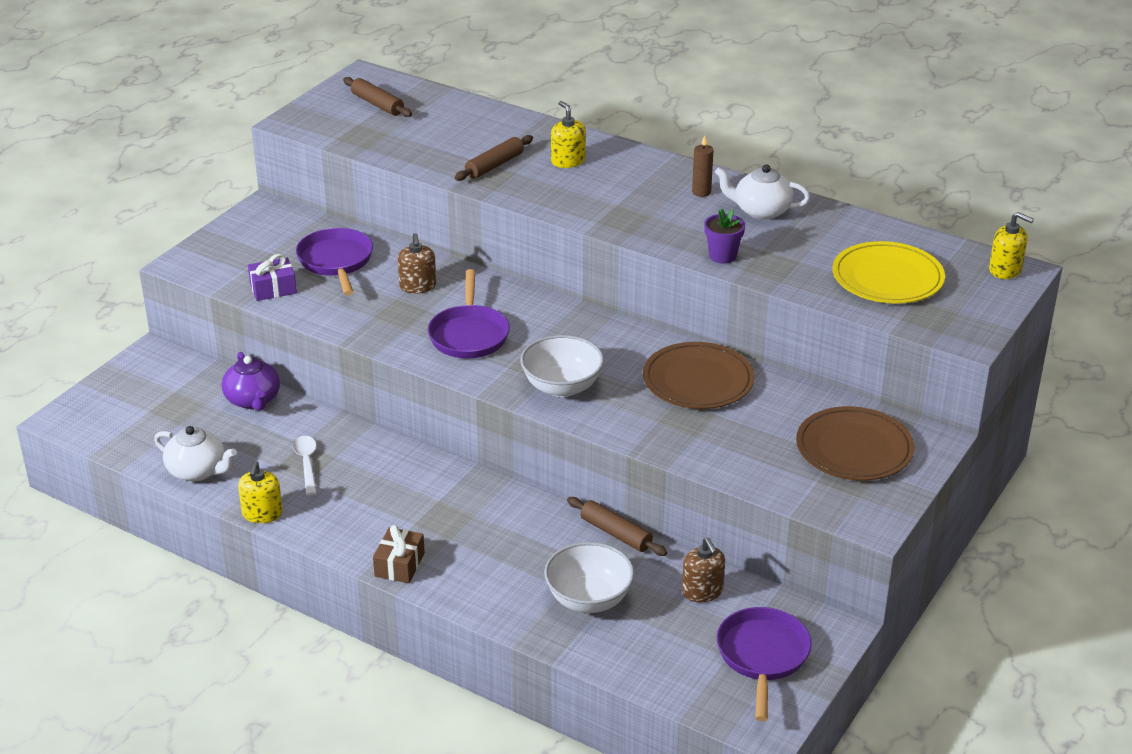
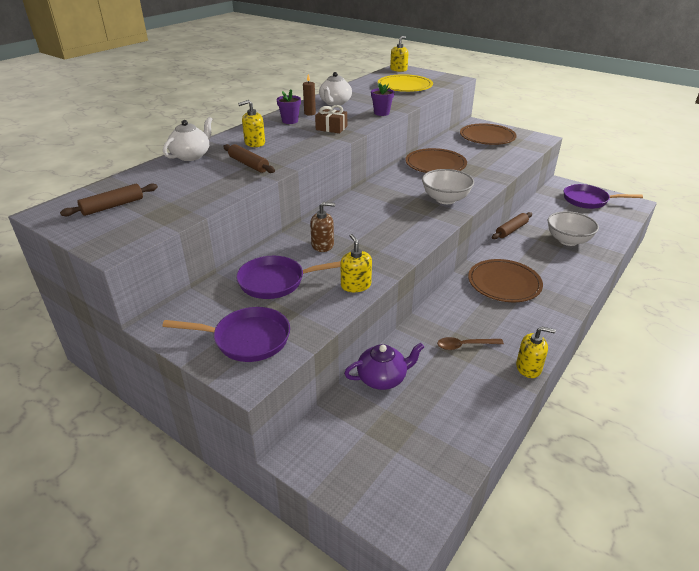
camera: 85 degrees left, 0 degrees up
(197, 471) = (482, 409): white teapot -> white teapot (191, 156)
(273, 289) = (310, 314): purple gift -> none
(307, 463) = (464, 345): white spoon -> brown spoon
(327, 315) = (356, 285): none -> yellow soap dispenser
(399, 565) = (563, 303): brown gift -> brown gift (331, 128)
(448, 510) = (504, 283): none -> brown plate
(469, 335) = (388, 227): purple pan -> purple pan (247, 339)
(662, 178) = (290, 121): none -> purple flower pot
(702, 591) = (549, 210): brown soap dispenser -> none

